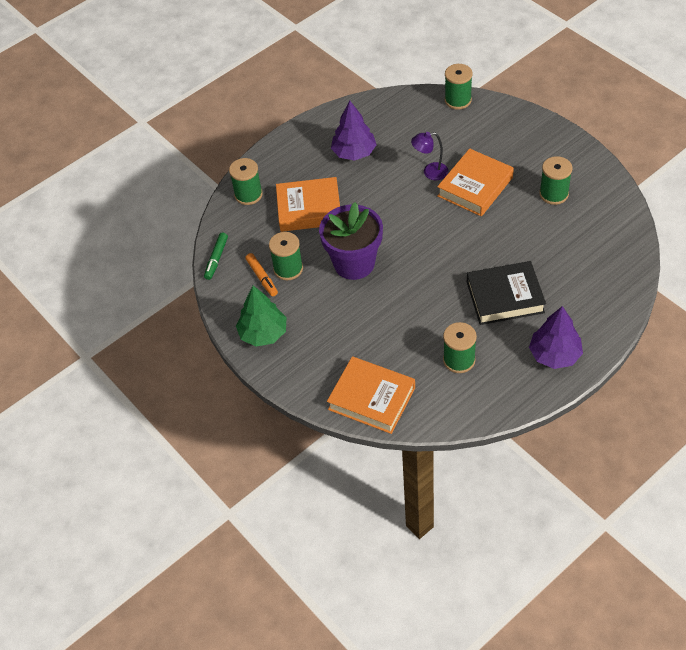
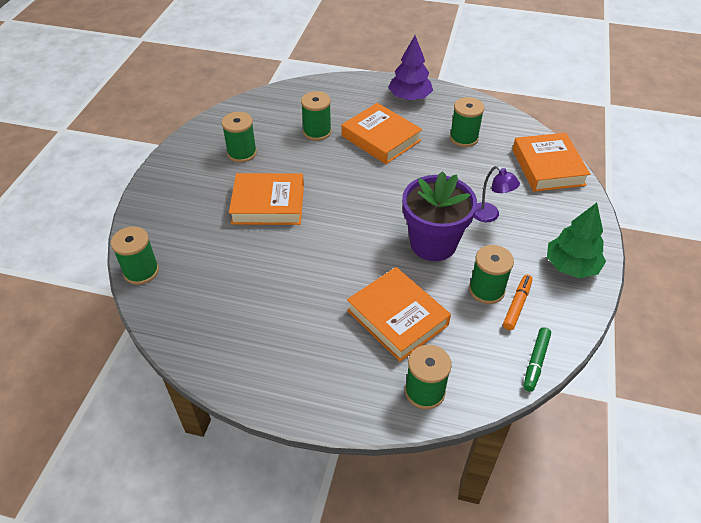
camera: 130 degrees left, 5 degrees down
(216, 259) = (535, 362): green marker -> green marker turned 135 degrees clockwise
(354, 153) = (284, 323): purple tree -> none
(430, 172) = (270, 244): purple lamp -> purple lamp (489, 216)
(505, 297) = (381, 138): black book -> orange book
(548, 256) = (317, 132): none -> green spool

